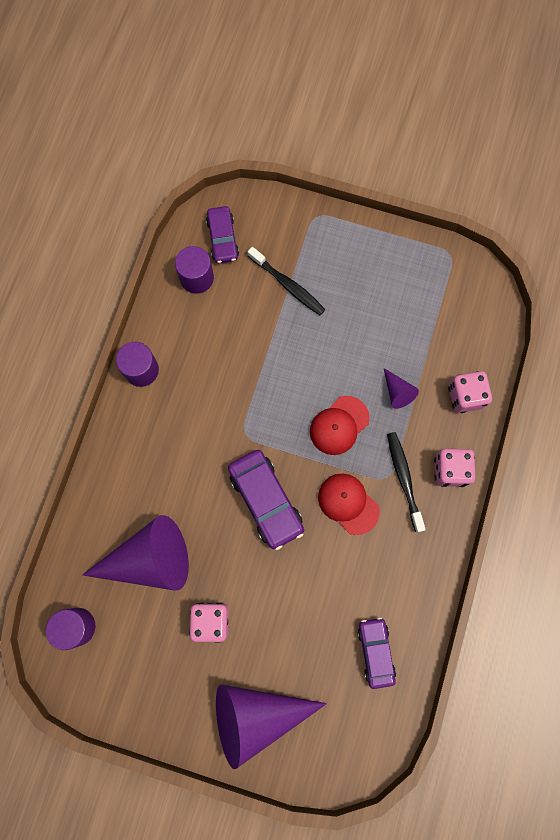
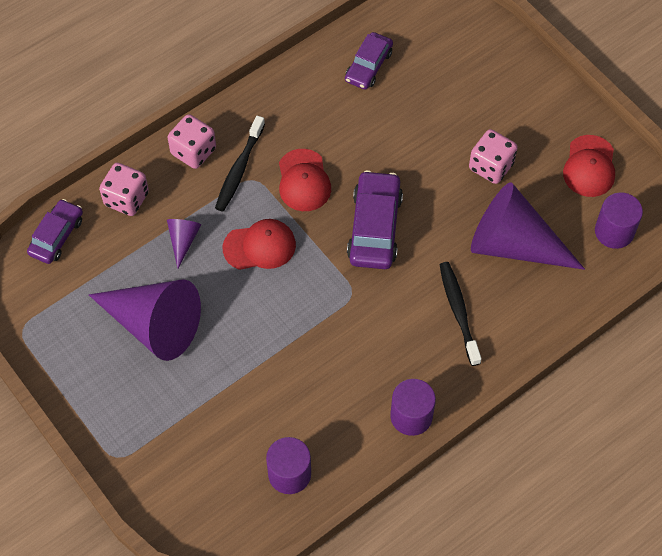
camera: 145 degrees left, 15 degrees down
(130, 678) = (589, 166): none -> red cap
(222, 238) = (231, 499): purple car -> purple car (57, 236)
(256, 715) = (499, 82): purple cone -> purple cone (154, 325)
(287, 285) = (203, 405): black toothbrush -> black toothbrush (458, 312)

